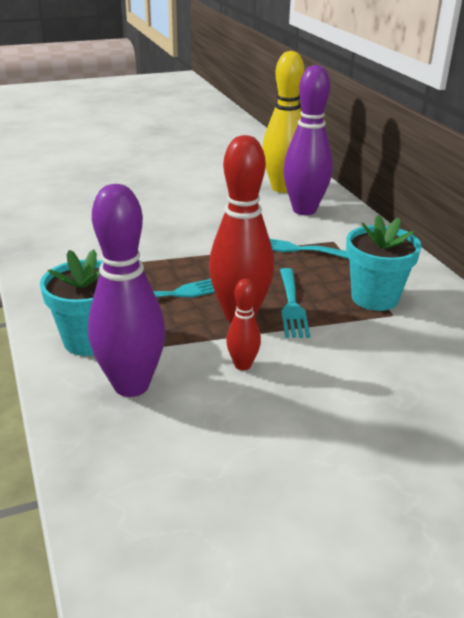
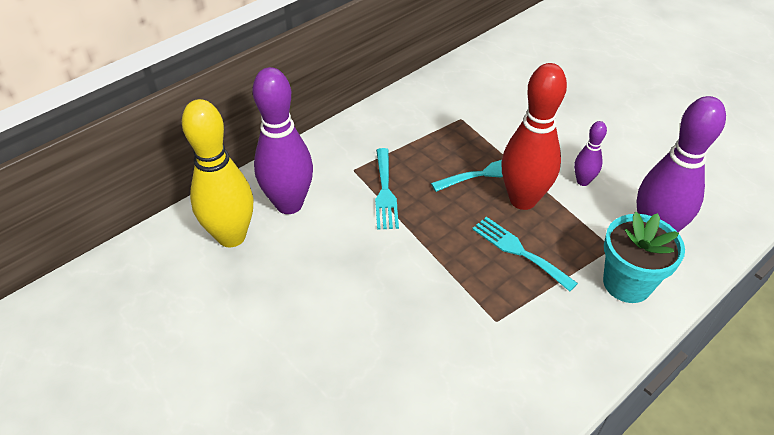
camera: 110 degrees left, 15 degrees up
(242, 365) = (583, 181): red bowling pin -> purple bowling pin
(374, 298) = (443, 130): turquoise flower pot -> none

